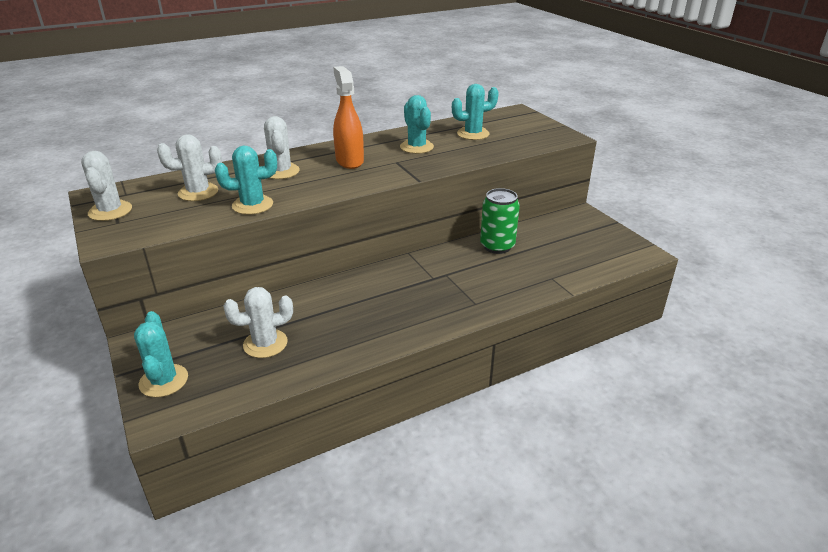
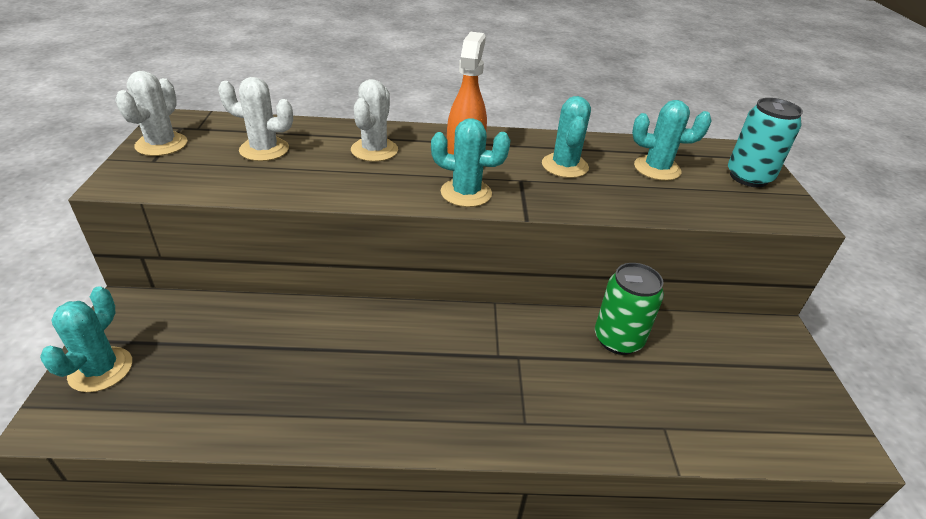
camera: 25 degrees right, 5 degrees up
(252, 205) = (300, 186): turquoise cactus -> turquoise cactus (466, 193)
(265, 344) = (236, 367): white cactus -> none
(527, 125) = (748, 177): none -> turquoise can

